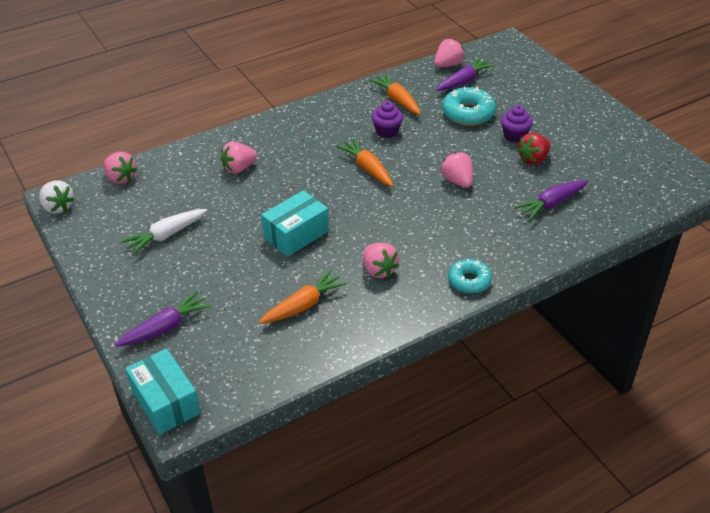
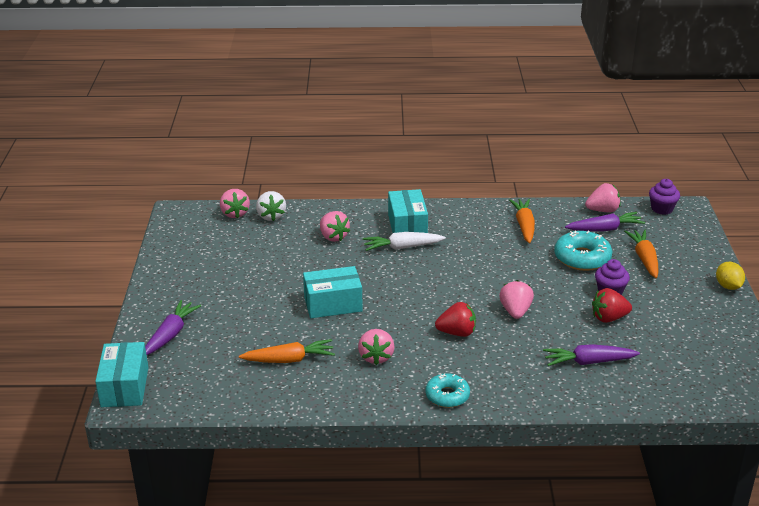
camera: 30 degrees right, 10 degrees down
(58, 207) = (171, 219): white strawberry -> white strawberry (271, 216)
(165, 327) = (171, 334): purple carrot -> purple carrot turned 60 degrees counterclockwise
(166, 235) = (231, 268): white carrot -> white carrot (402, 247)
(239, 168) = (333, 237): pink strawberry -> pink strawberry turned 120 degrees counterclockwise
(297, 134) = (407, 226): none -> turquoise box
(367, 168) = (442, 273): orange carrot -> orange carrot (644, 259)
(387, 131) = (489, 249): purple cupcake -> purple cupcake (662, 209)
(427, 219) = (457, 333): none -> red strawberry
(594, 99) = (728, 286): none -> yellow lemon

